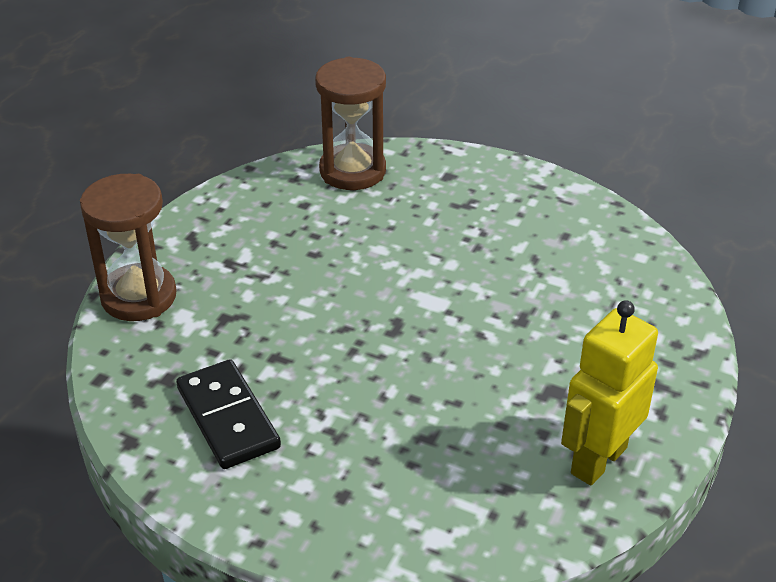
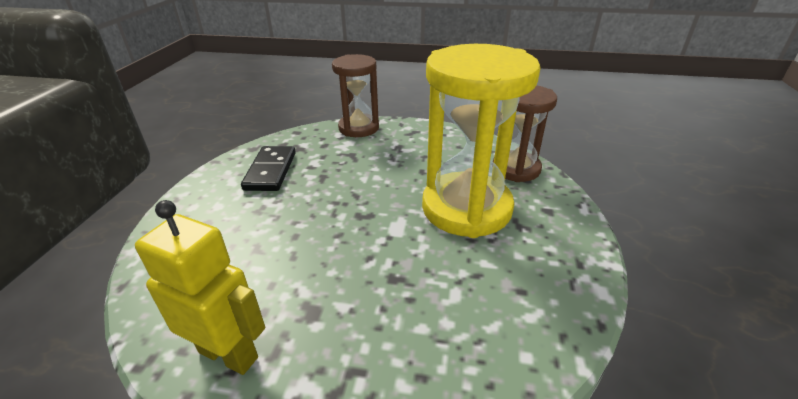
camera: 75 degrees right, 5 degrees down
(228, 417) = (271, 171): black domino -> black domino turned 45 degrees counterclockwise
(419, 235) = (466, 208): none -> yellow hourglass

